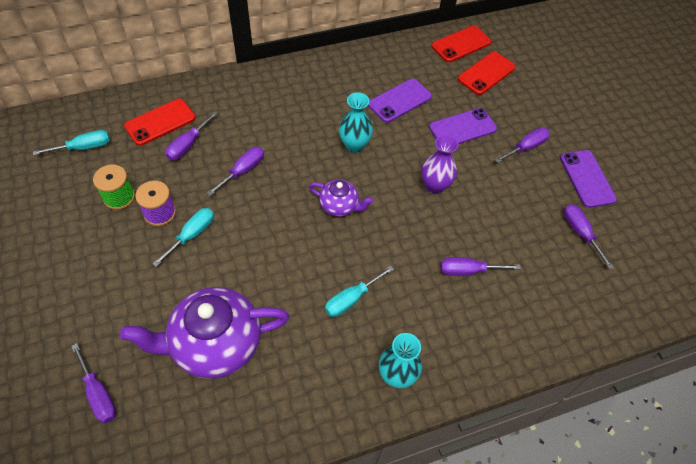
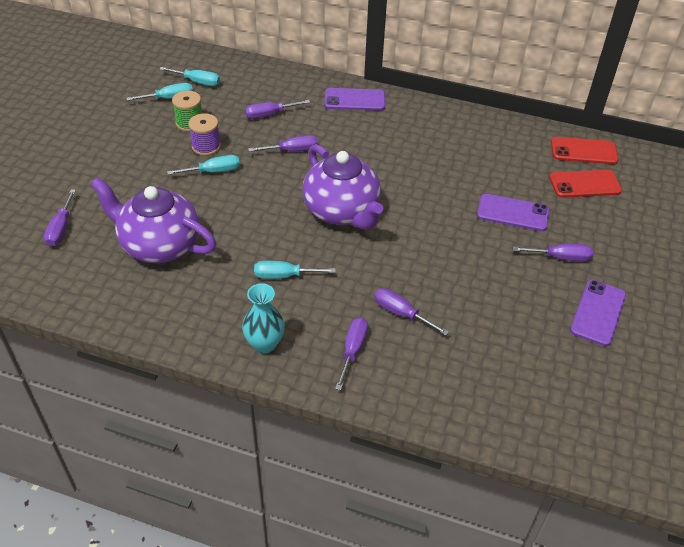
camera: 40 degrees right, 10 degrees down
(71, 181) = (169, 98): none -> turquoise screwdriver
(160, 122) = (265, 91): red phone -> none
(339, 206) = (342, 211): purple teapot -> purple teapot, size x1.97
(354, 145) = (400, 177): turquoise vase -> none
(400, 101) = (475, 166): purple phone -> purple phone (354, 100)
(434, 186) = (438, 240): purple vase -> none
(580, 233) = (541, 348): purple screwdriver -> purple screwdriver (352, 350)

